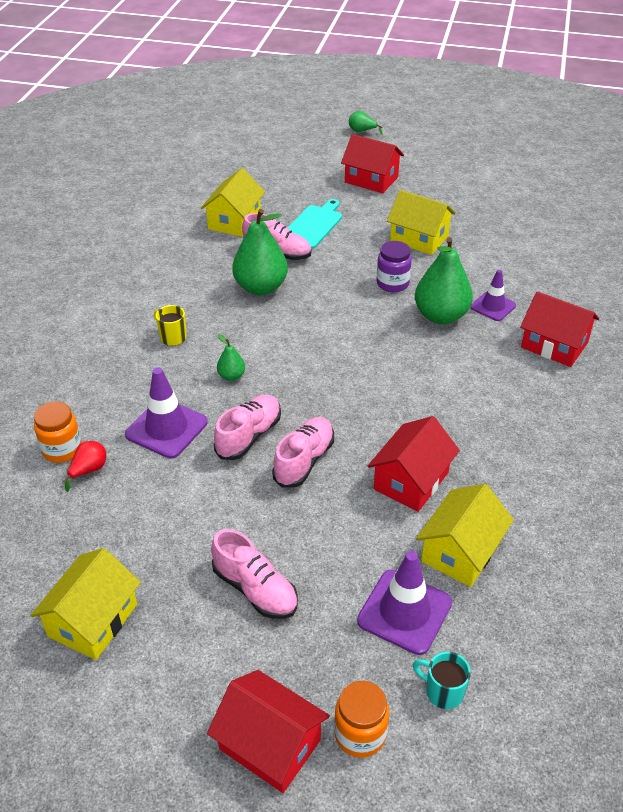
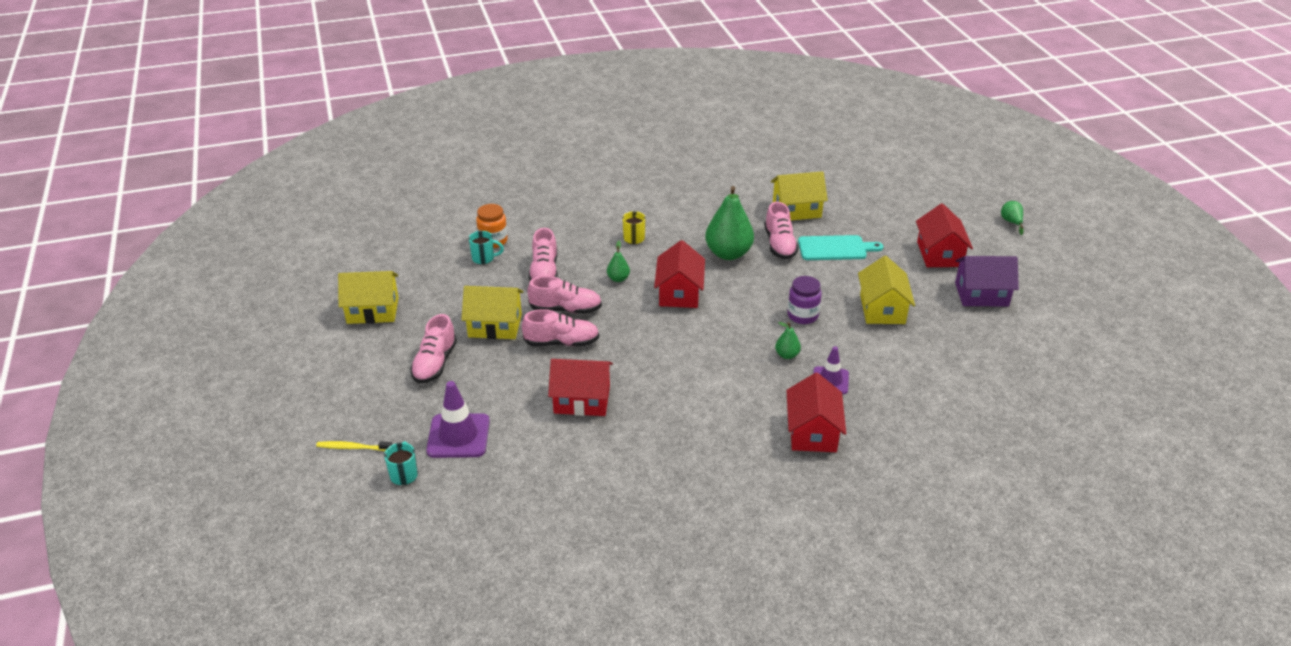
camera: 60 degrees right, 5 degrees down
(89, 470) = (484, 258): red pear -> turquoise mug
(166, 428) = (544, 272): purple traffic cone -> pink shoe
(270, 744) = (326, 412): red house -> red house (679, 293)
(360, 734) = (352, 447): orange jar -> yellow toothbrush
(440, 185) = (981, 294): none -> purple house
(441, 316) = (787, 355): green pear -> green pear, size x0.47
(460, 551) = (530, 446): yellow house -> yellow house (495, 325)

